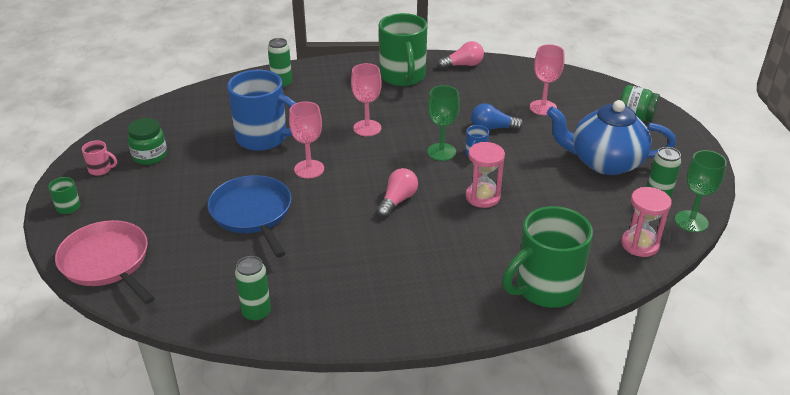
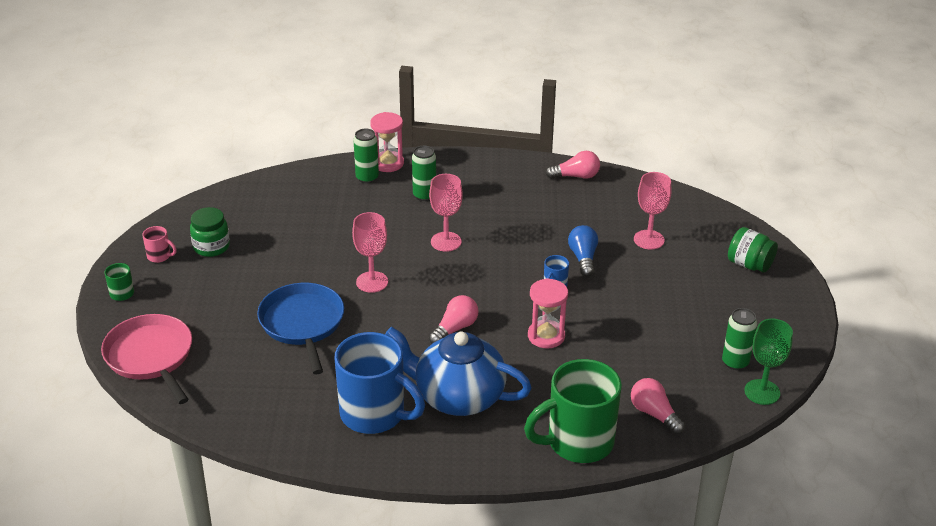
camera: 10 degrees right, 0 degrees up
(256, 313) = (284, 427): green can -> green can (424, 195)
(264, 138) = (333, 240): blue mug -> blue mug (375, 414)
(403, 77) = (503, 184): green mug -> none
(441, 152) = (518, 279): green goblet -> none
(492, 128) = (583, 258): blue light bulb -> blue light bulb turned 75 degrees clockwise
(604, 162) = (693, 313): blue teapot -> blue teapot (457, 397)
(605, 253) = (654, 414): none -> pink light bulb
(640, 244) = (695, 410): pink hourglass -> pink hourglass (388, 163)

